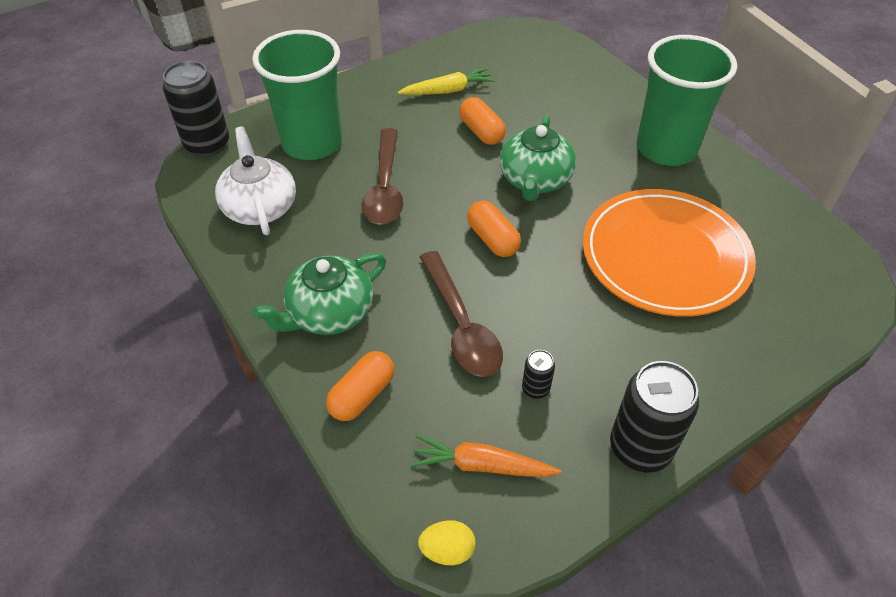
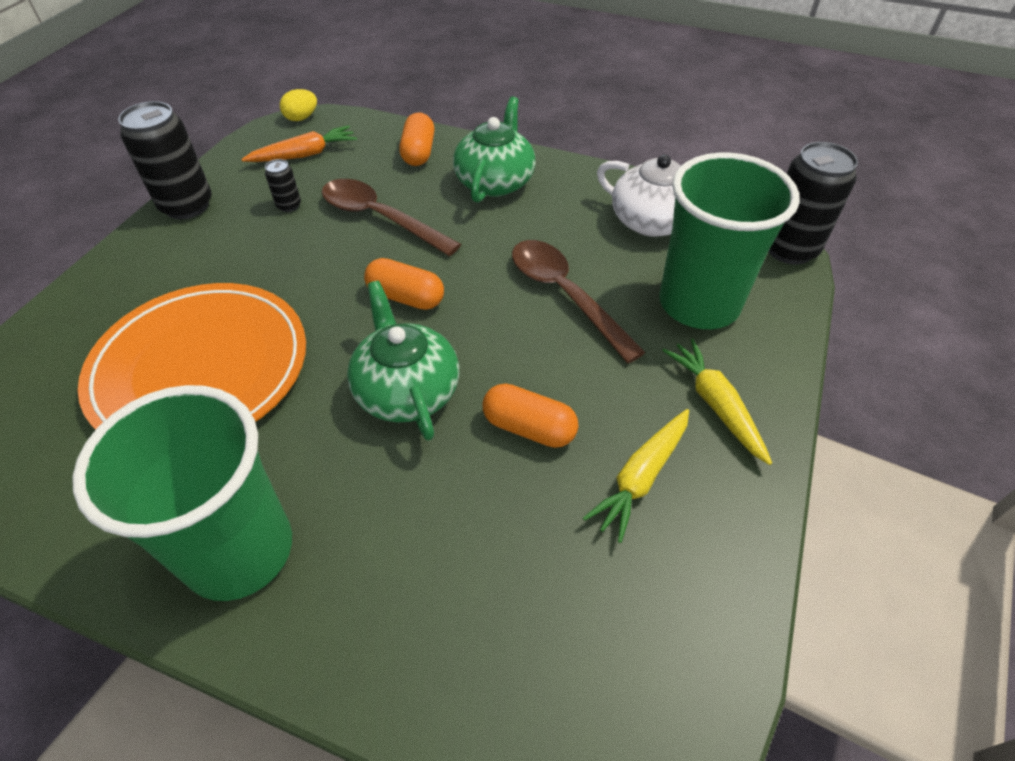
camera: 145 degrees right, 0 degrees up
(375, 98) = (715, 404): none -> yellow carrot

